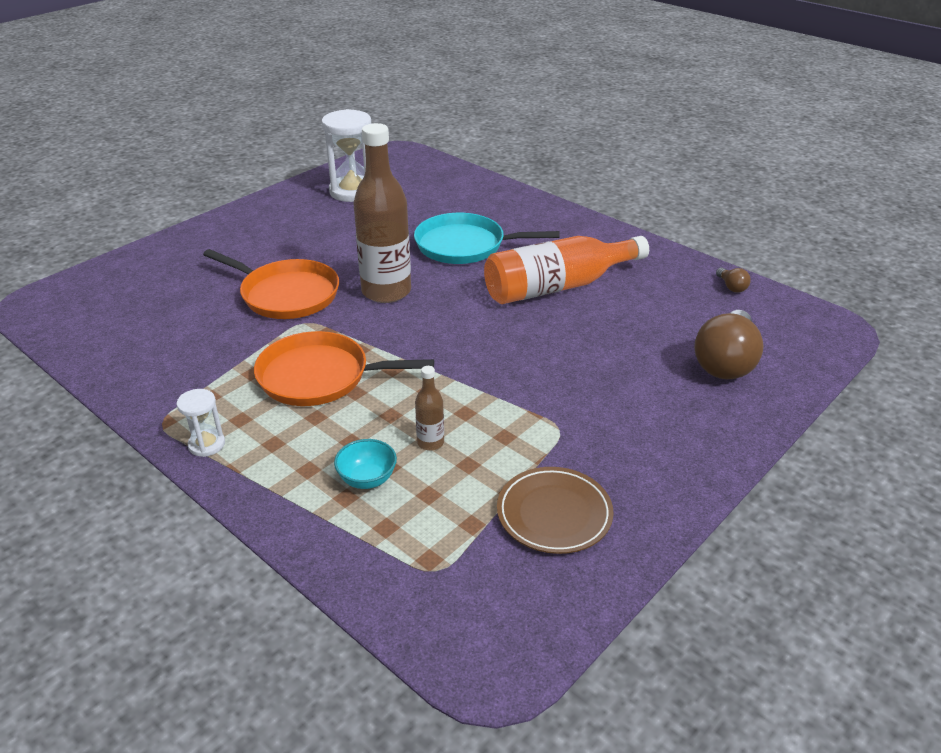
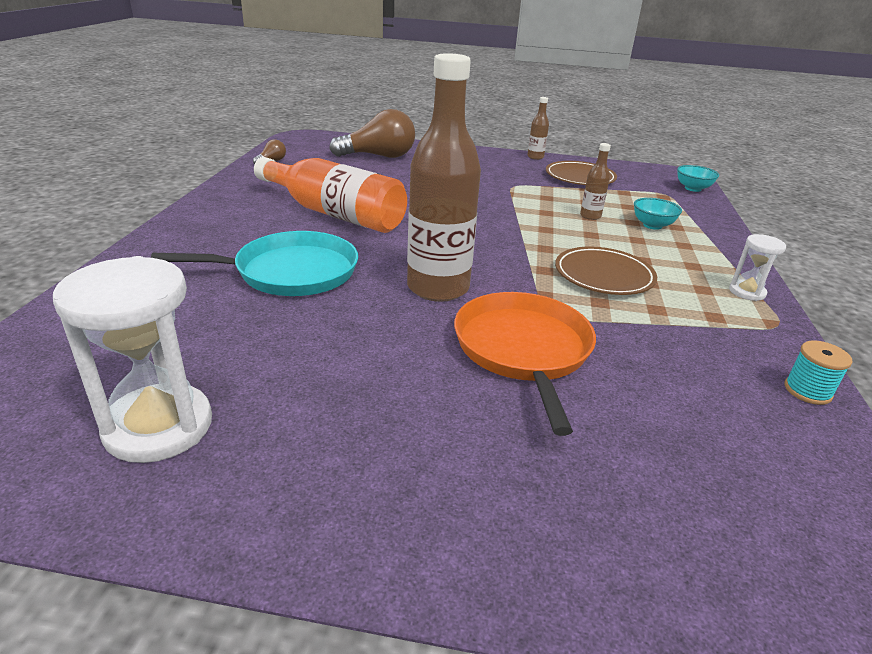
camera: 125 degrees left, 5 degrees down
(116, 378) = (807, 391): none -> turquoise spool
(319, 376) = (603, 275): orange pan -> brown plate
(429, 629) = (693, 188): none -> turquoise bowl
(465, 245) = (290, 272): turquoise pan -> turquoise pan turned 75 degrees counterclockwise
(669, 516) = (535, 157): none -> brown bottle

